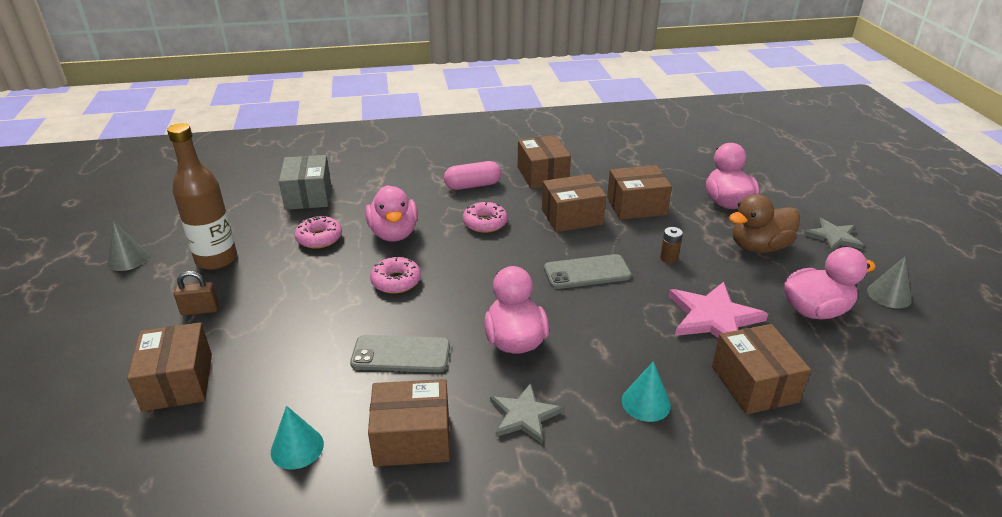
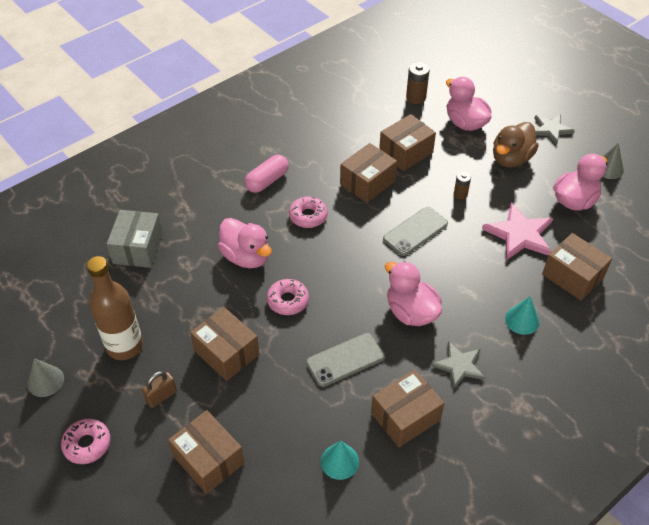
camera: 30 degrees left, 15 degrees up
(308, 196) = (138, 248): grey box -> grey box turned 45 degrees clockwise
(319, 238) = (190, 287): pink donut -> pink donut (87, 444)
(542, 175) = (313, 147): brown box -> brown box (226, 352)
(686, 168) = (416, 97): none -> brown battery

